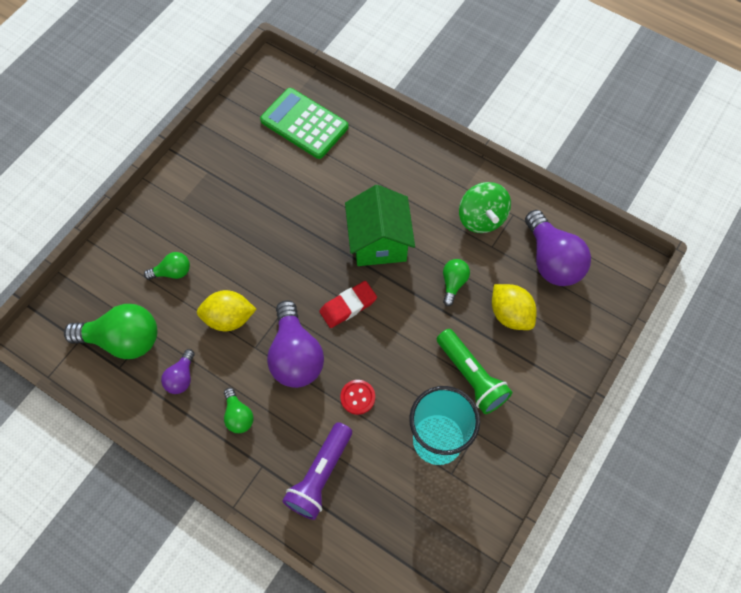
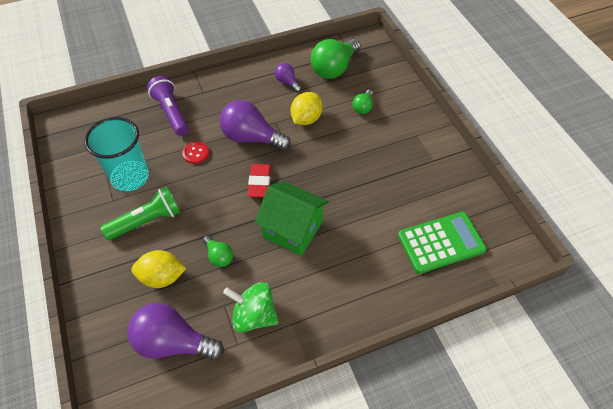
camera: 125 degrees right, 10 degrees down
(238, 416) = (240, 95): green light bulb -> none
(471, 376) = (146, 221): green flashlight -> green flashlight turned 150 degrees clockwise

